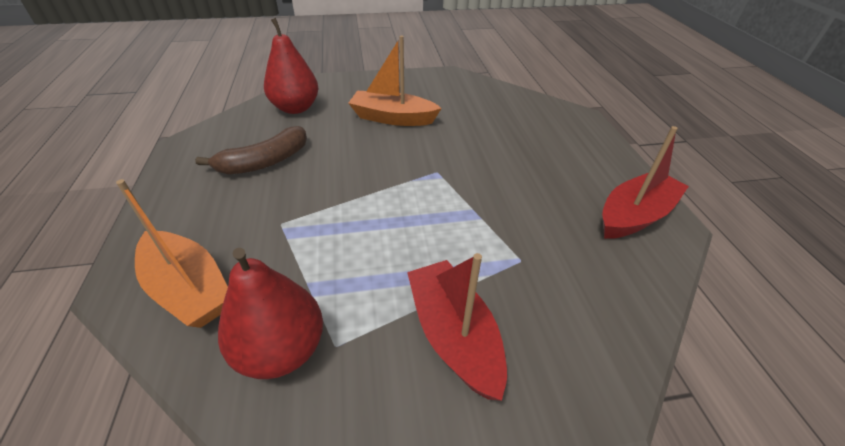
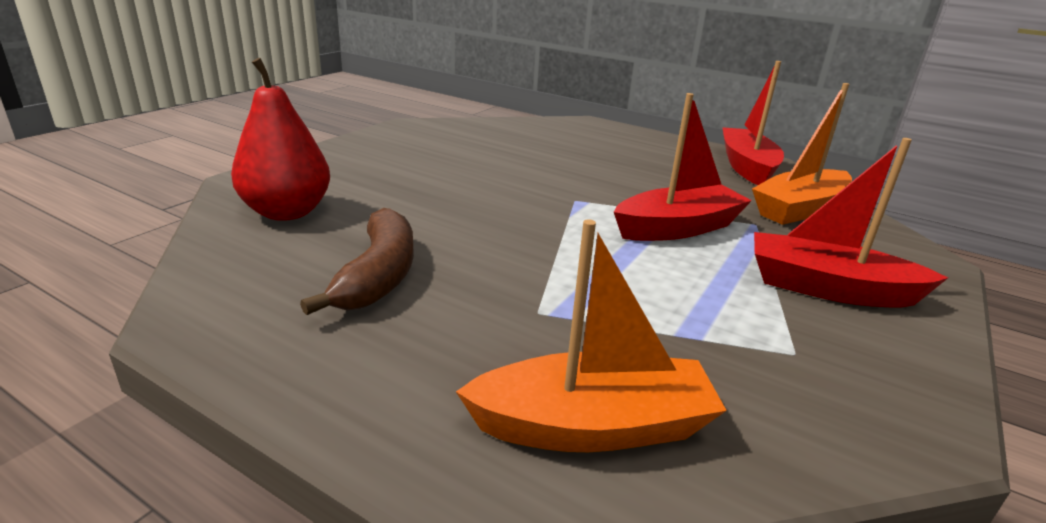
camera: 50 degrees left, 15 degrees down
(281, 350) = (776, 389): red pear -> none
(392, 118) = (436, 178): orange boat -> orange boat (799, 209)
(455, 227) = (678, 228): none -> red boat

